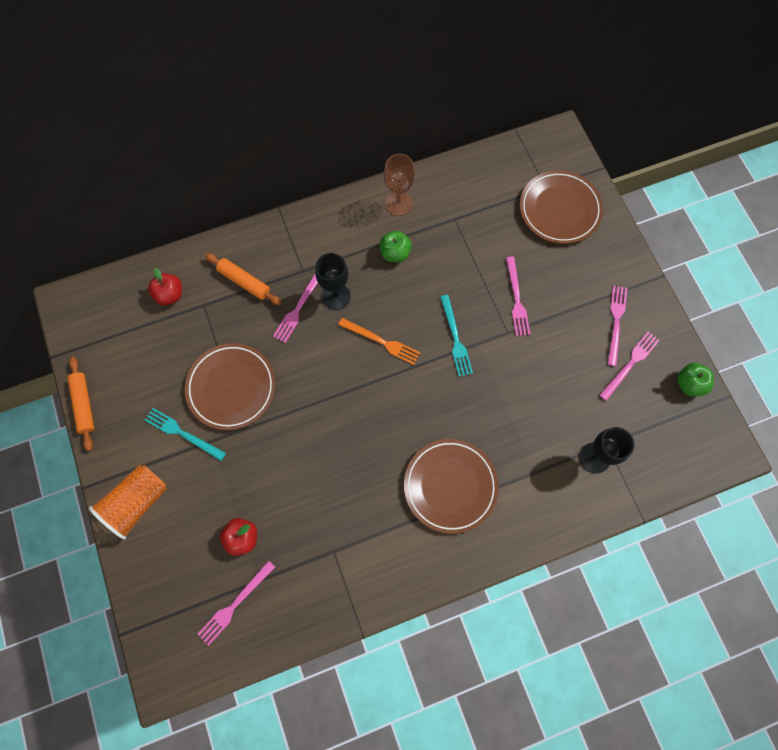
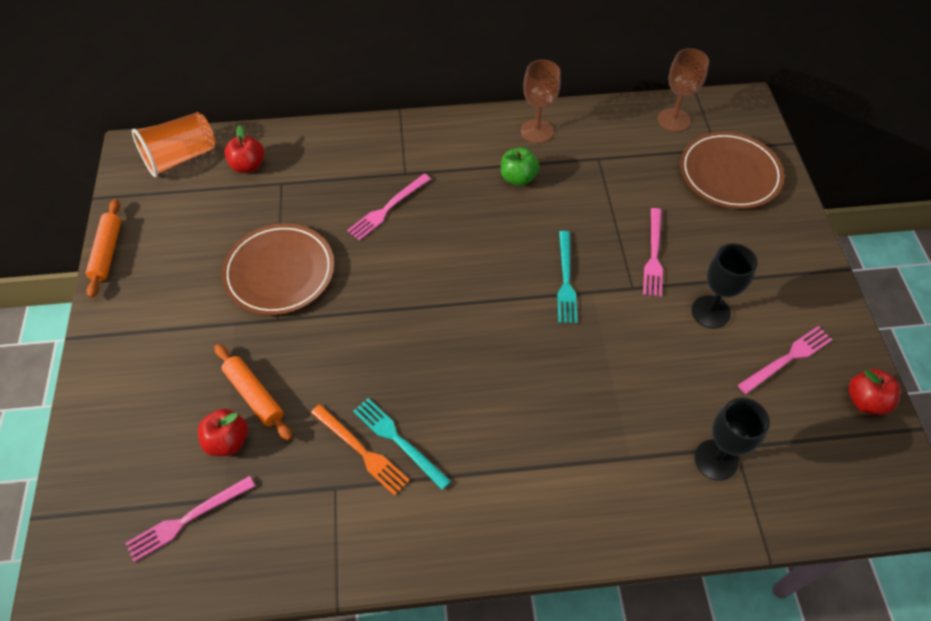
camera: 15 degrees right, 15 degrees down
(137, 503) = (120, 369): orange cup -> orange cup (181, 157)
(182, 433) = (204, 307): turquoise fork -> turquoise fork (398, 441)
(244, 282) = (335, 170): orange rolling pin -> orange rolling pin (254, 395)
(336, 296) = (435, 206): black goblet -> black goblet (710, 312)
(381, 341) = (474, 264): orange fork -> orange fork (361, 451)
(450, 486) = (511, 446): brown plate -> none
(506, 166) = (673, 120): none -> brown goblet
(616, 322) = (777, 307): pink fork -> none
(689, 384) = (865, 401): green apple -> red apple

